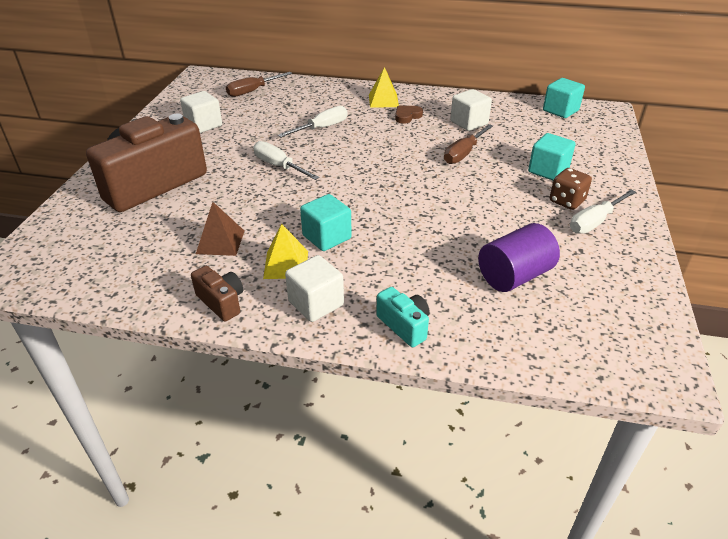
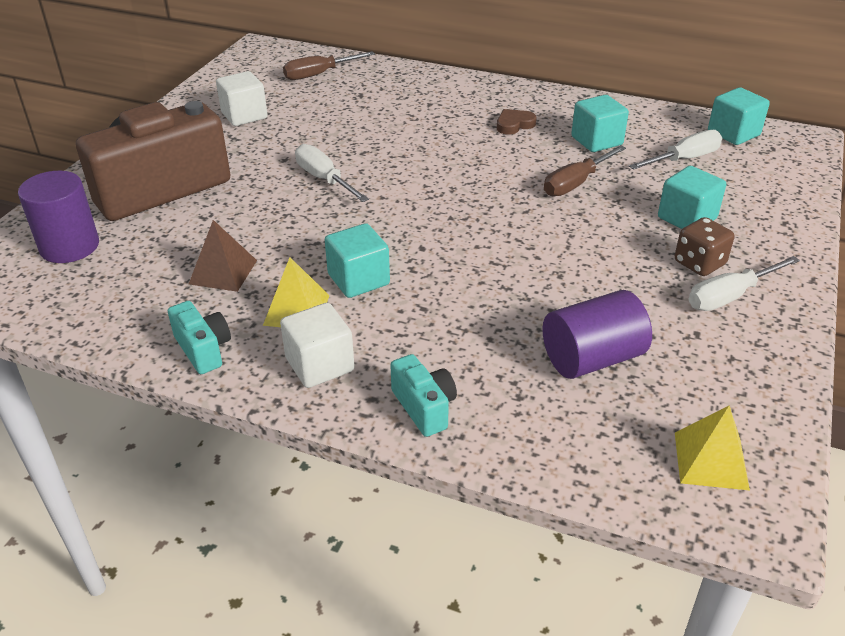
camera: 10 degrees right, 0 degrees up
(90, 235) = (69, 246): none -> purple cylinder
(221, 302) = (203, 349): brown camera -> turquoise camera
(322, 128) = (395, 132): white screwdriver -> white screwdriver (684, 159)
(383, 100) = (488, 100): yellow pyramid -> yellow pyramid (710, 460)
(469, 123) = (596, 141): white cube -> turquoise cube

